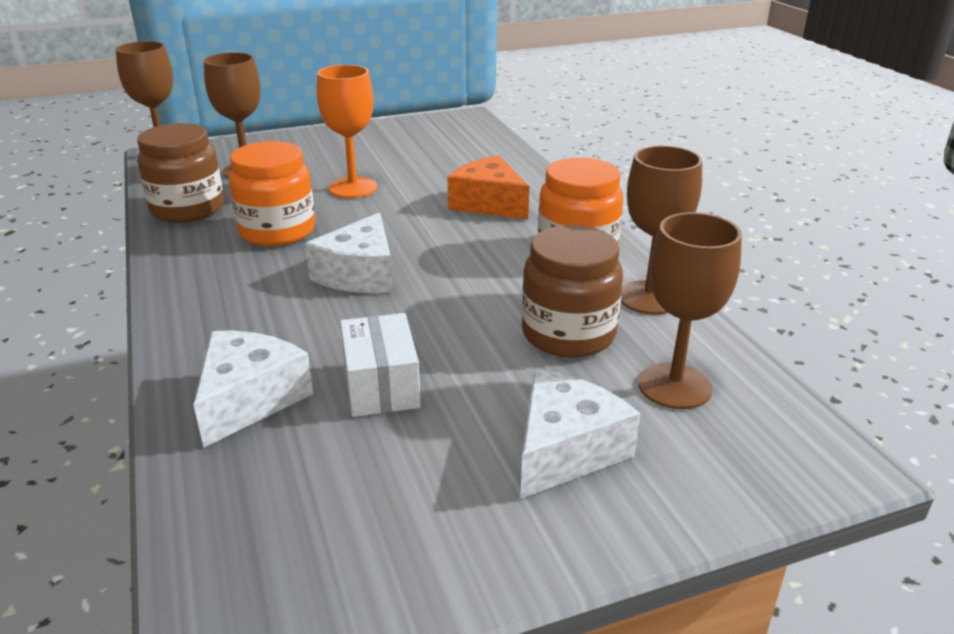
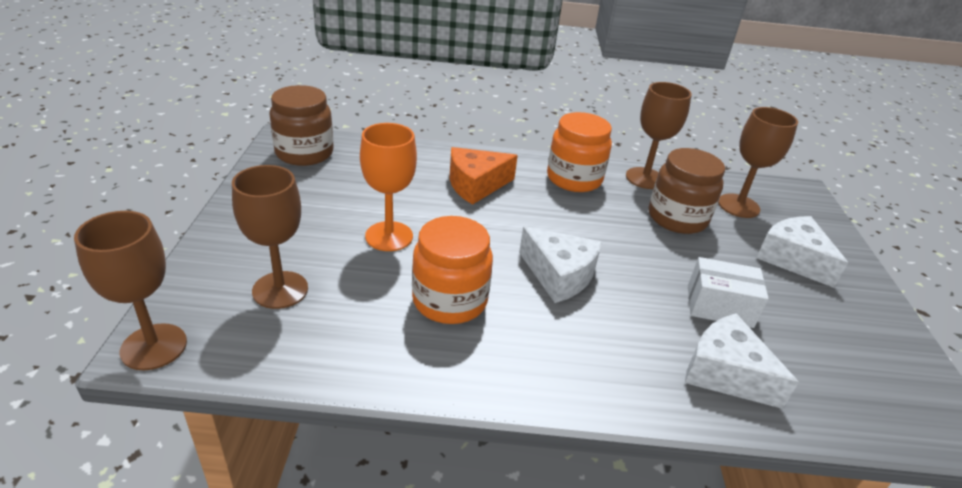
camera: 70 degrees left, 5 degrees up
(187, 209) = (348, 351): brown jar -> brown jar (304, 153)

